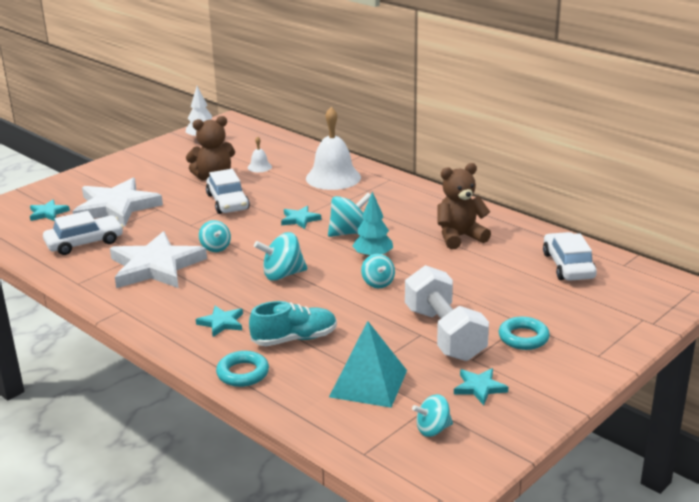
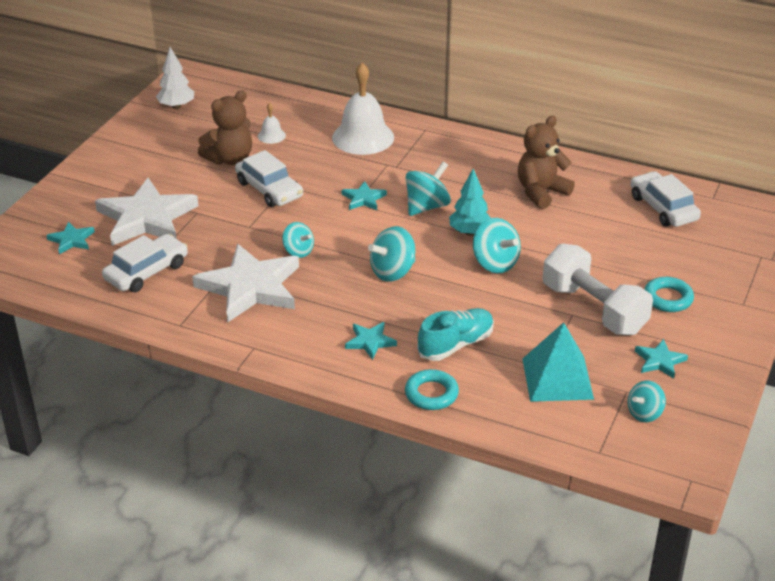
camera: 20 degrees left, 10 degrees up
(378, 283) = (495, 263): turquoise spinning top -> turquoise spinning top, size x1.52

